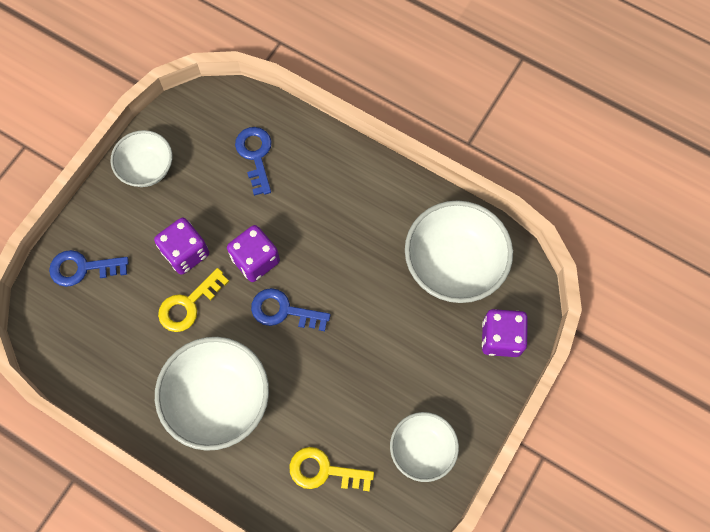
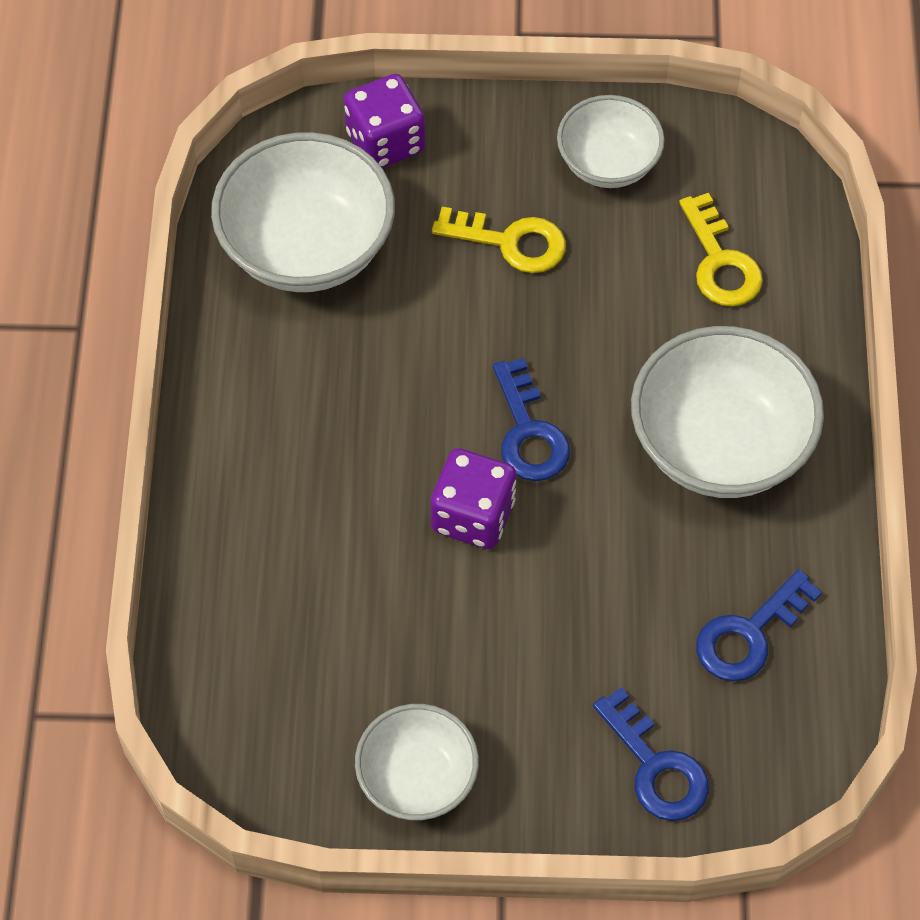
camera: 120 degrees left, 10 degrees down
(185, 253) = (527, 624): purple dice -> none
(188, 304) = (608, 570): yellow key -> yellow key (510, 242)
(255, 155) = (289, 618): blue key -> blue key (749, 634)

